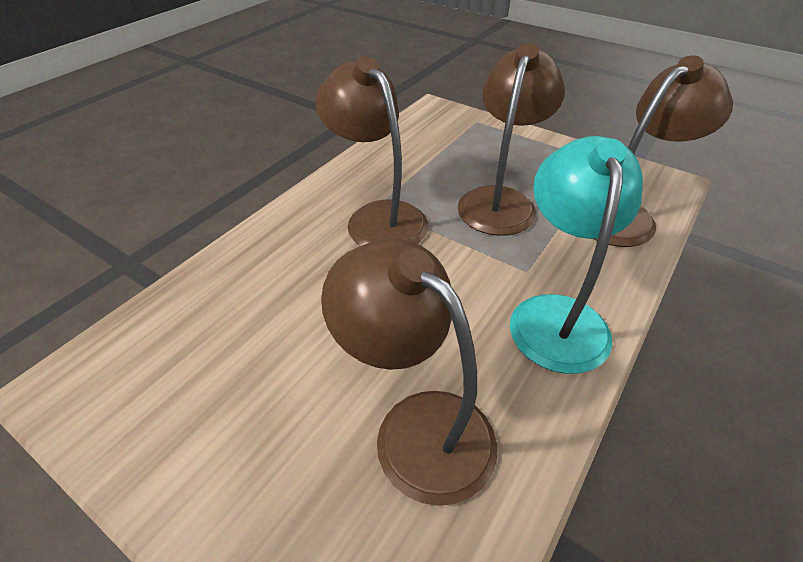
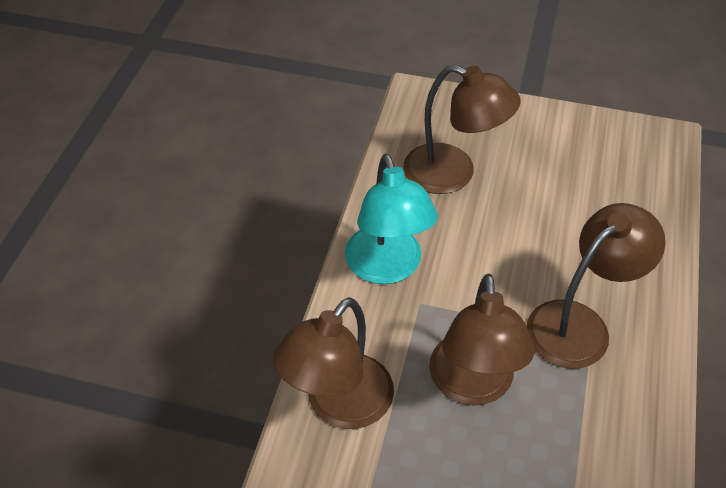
camera: 160 degrees right, 5 degrees up
(377, 217) = (579, 324): brown lamp -> brown lamp turned 75 degrees counterclockwise

